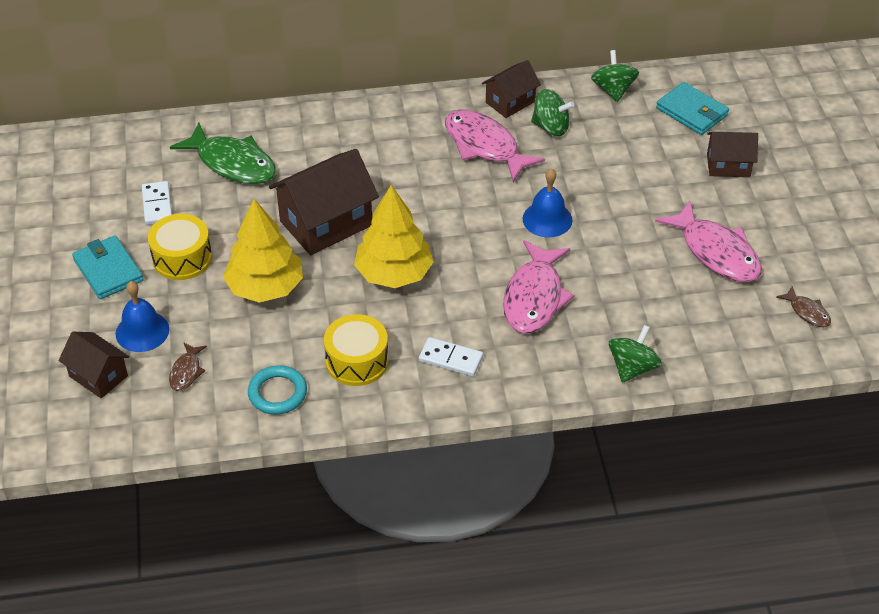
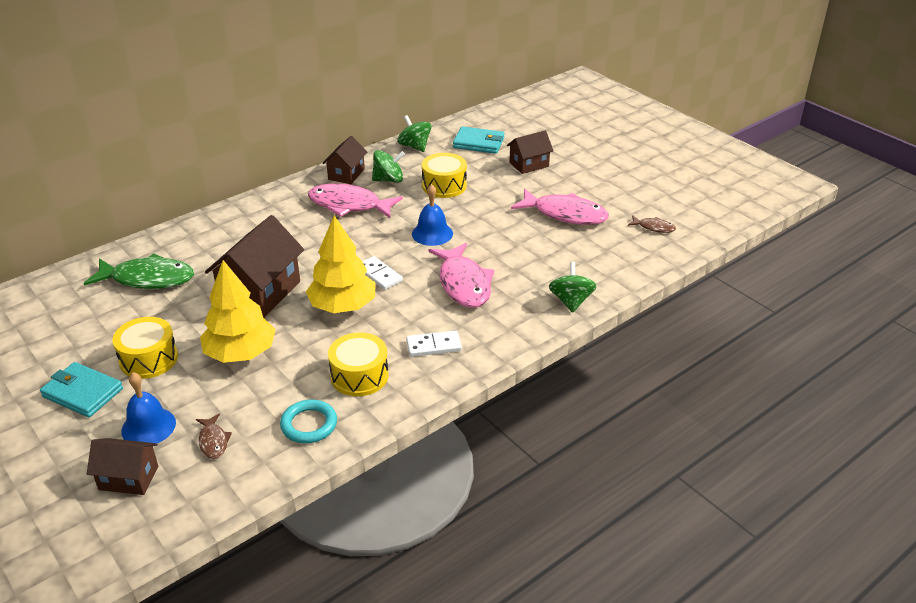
camera: 30 degrees left, 10 degrees down
(157, 205) = (98, 329): white domino -> white domino (379, 275)
(607, 159) = (444, 185): none -> yellow drum

